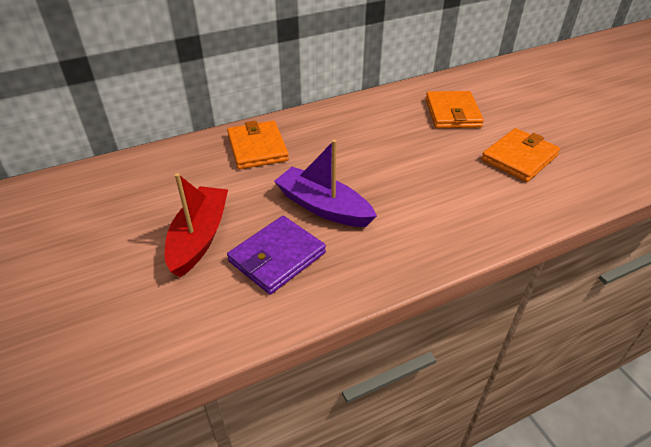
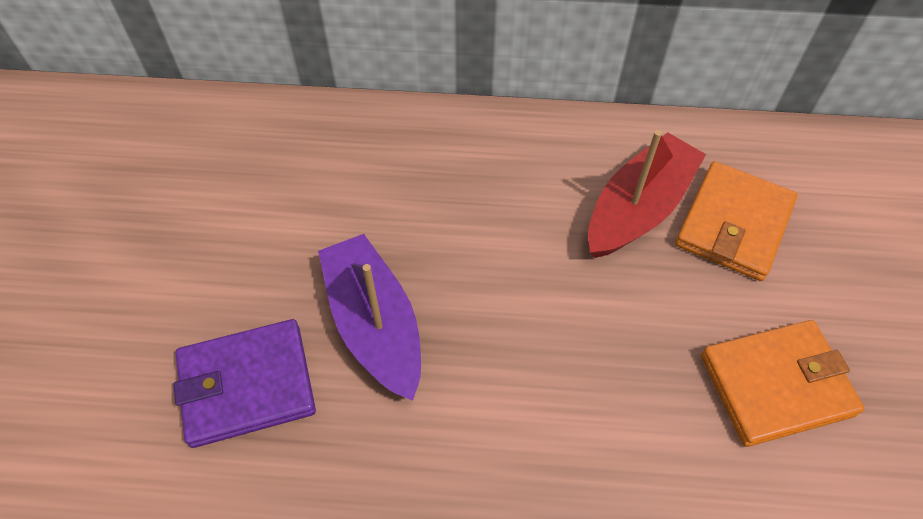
camera: 30 degrees right, 15 degrees up
(199, 237) = (175, 294): red boat -> red boat (638, 208)
(257, 148) = (364, 159): orange wallet -> none

